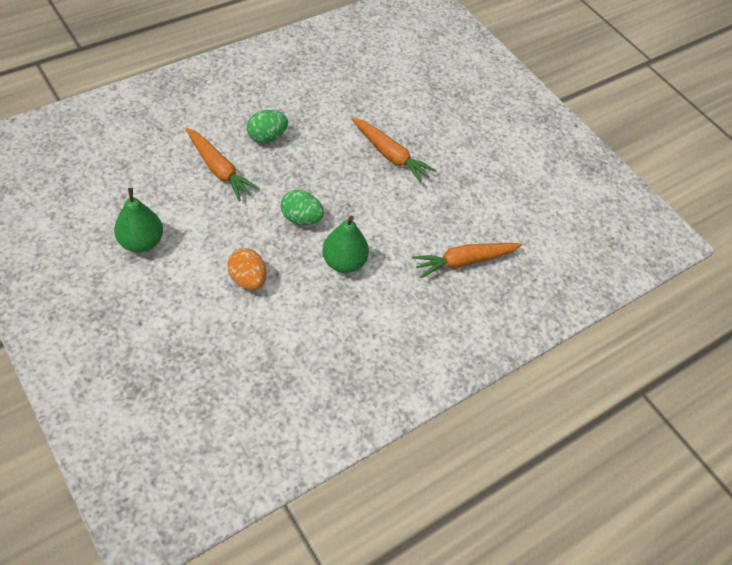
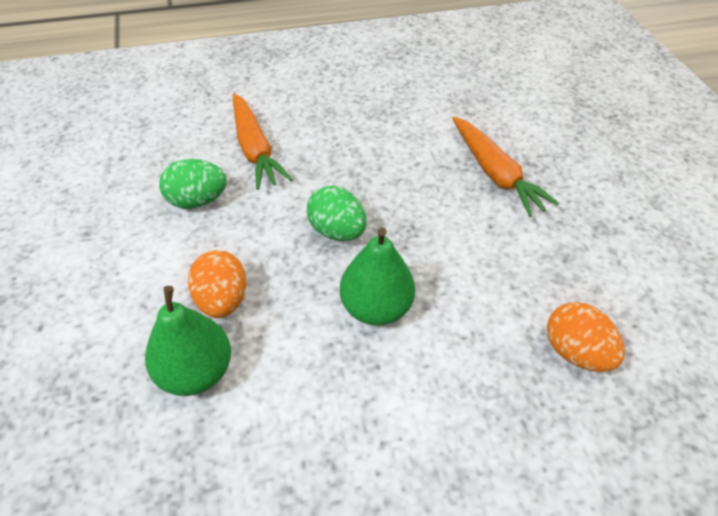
camera: 25 degrees right, 5 degrees down
(141, 242) = (109, 217): green pear -> green pear (196, 372)
(267, 137) = (334, 123): green egg -> green egg (197, 201)
(464, 261) = (575, 352): orange carrot -> orange egg

